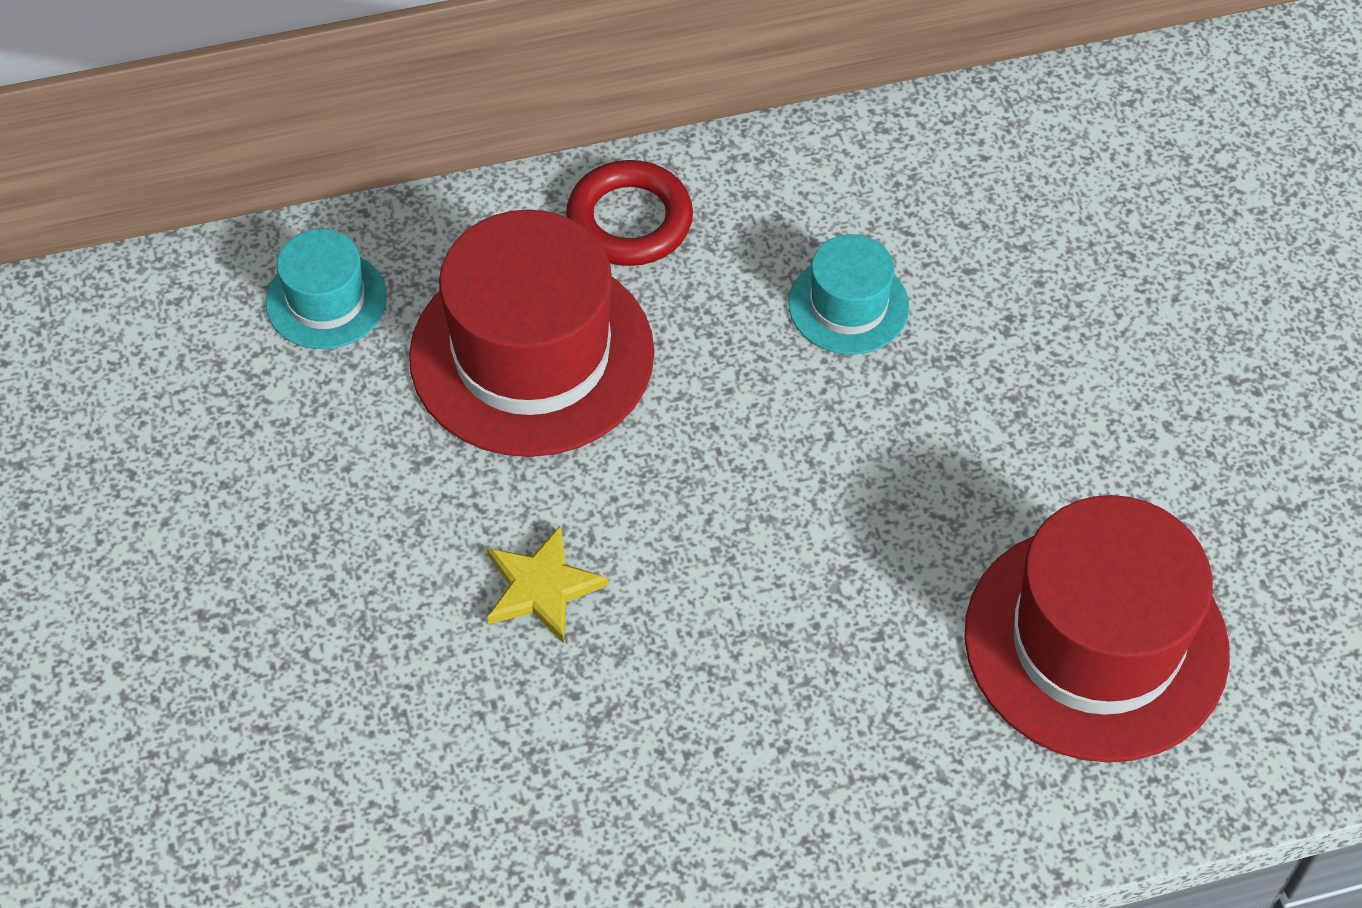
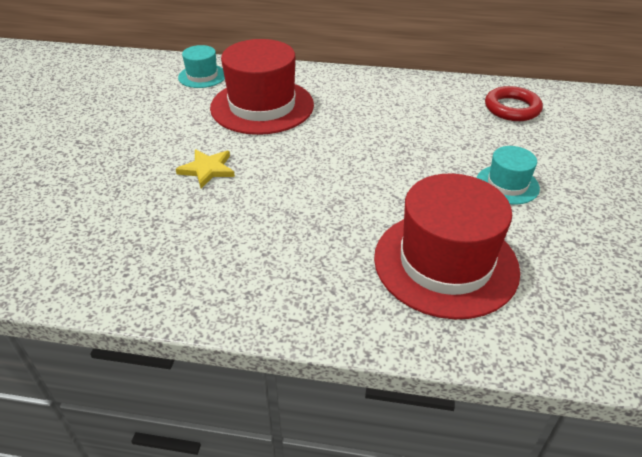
camera: 25 degrees right, 15 degrees down
(629, 220) = (328, 82): red ring -> red ring (512, 108)
(848, 305) = (398, 123): turquoise hat -> turquoise hat (507, 184)

